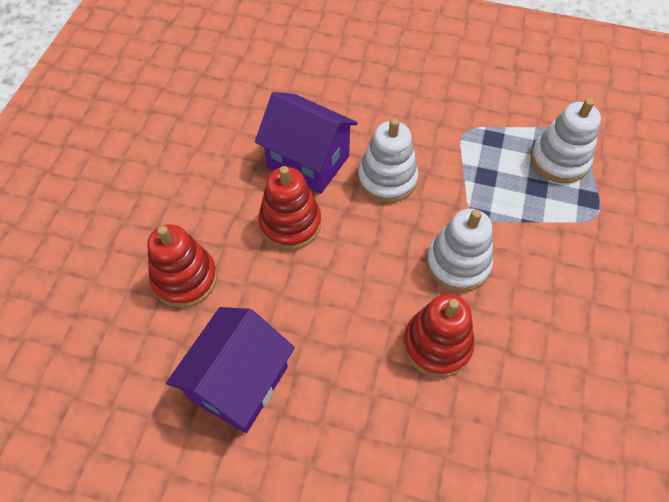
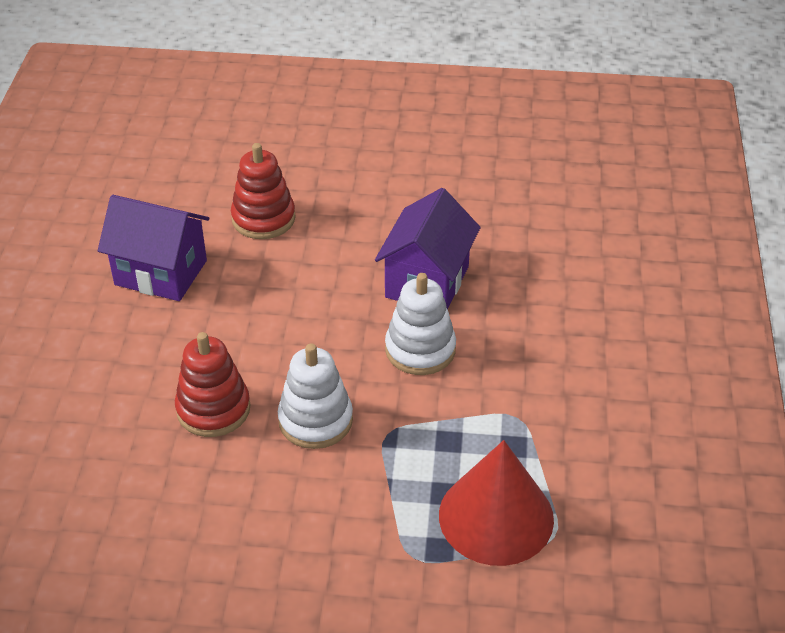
camera: 80 degrees right, 15 degrees down
(290, 223) = (341, 280): red stacking toy -> none
(559, 160) = (496, 516): white stacking toy -> red cone

